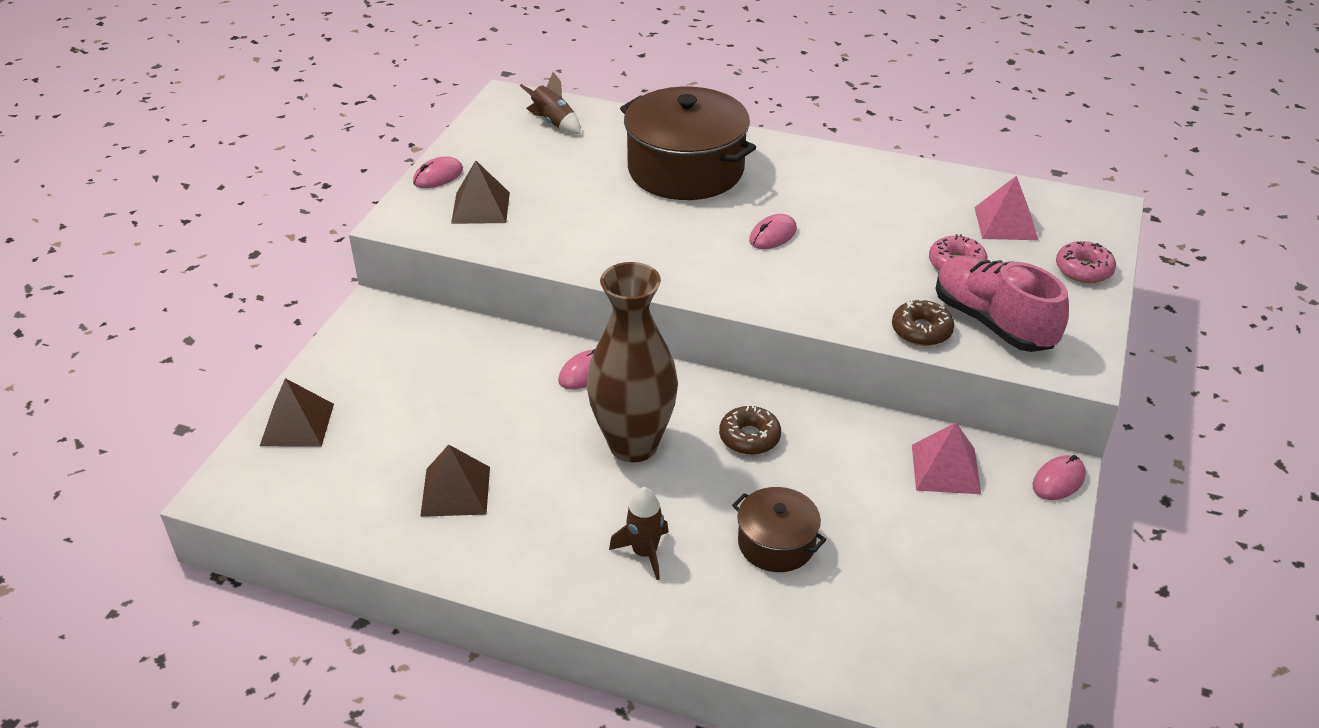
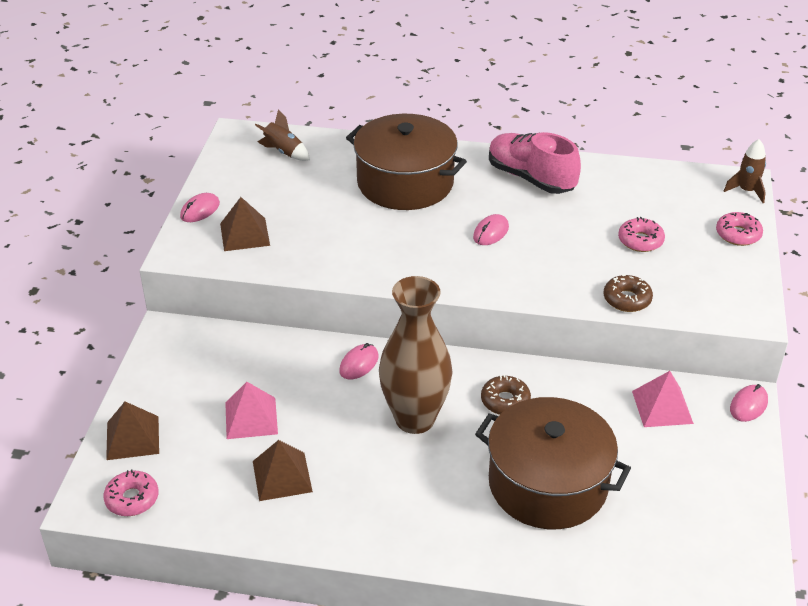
camera: 10 degrees left, 0 degrees up
(274, 494) = (132, 499): none -> pink donut
(645, 553) = (447, 505): brown rocket -> brown rocket (747, 191)
(776, 543) = (548, 484): brown pot -> brown pot, size x1.94
(992, 322) = (679, 286): pink shoe -> pink shoe (530, 178)
(1006, 223) = (670, 202): pink pyramid -> pink pyramid (251, 418)

